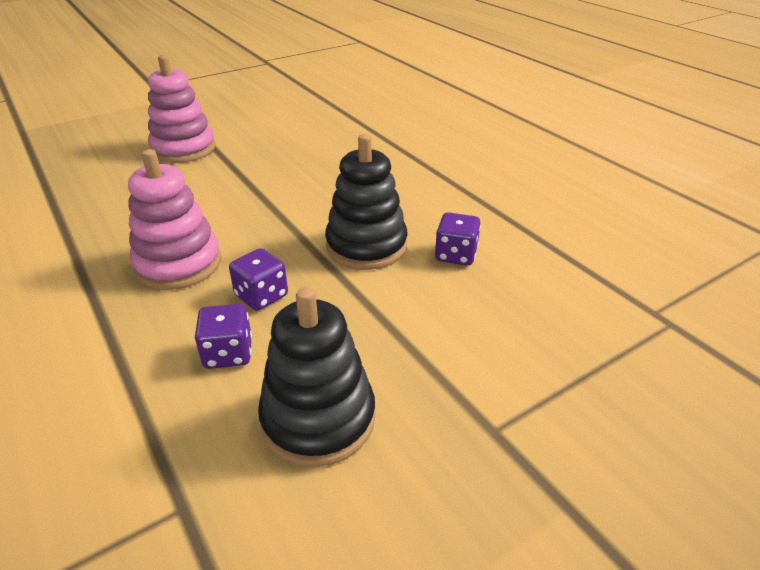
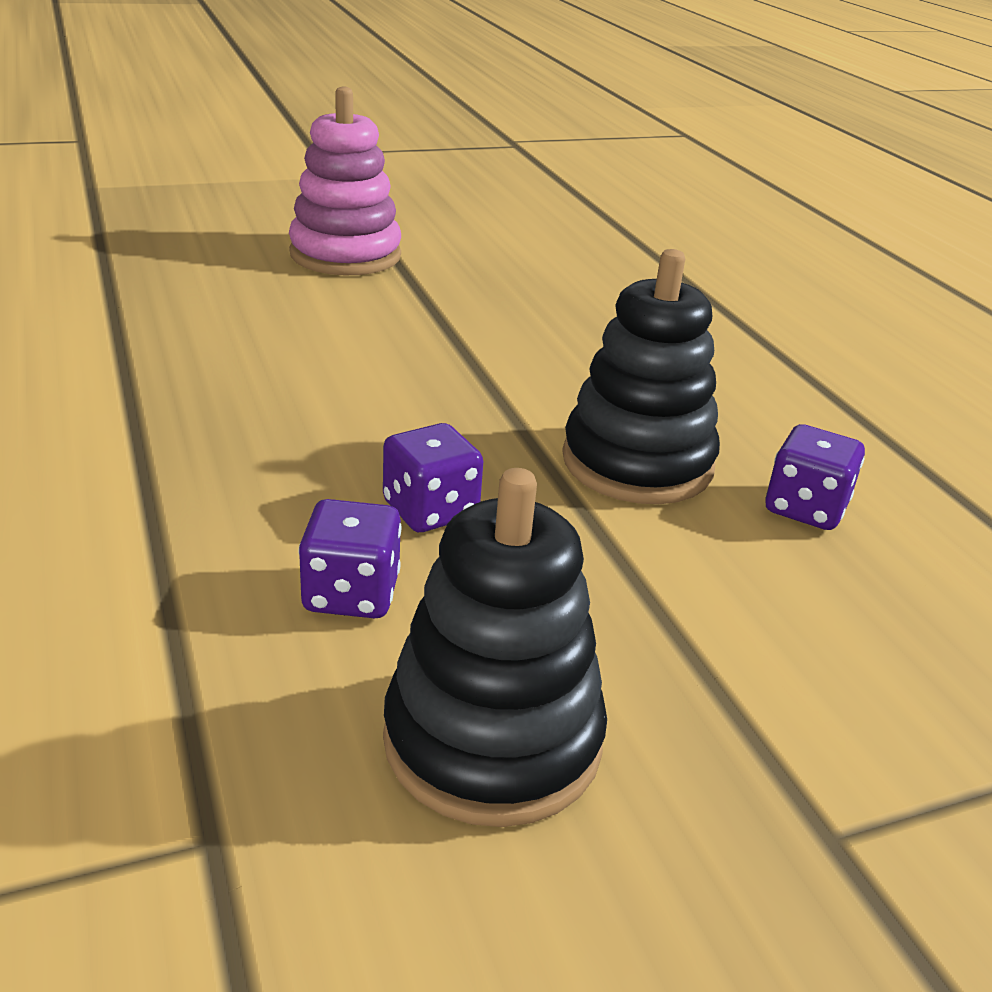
camera: 10 degrees right, 5 degrees down
(178, 264) = (297, 432): pink stacking toy -> none

